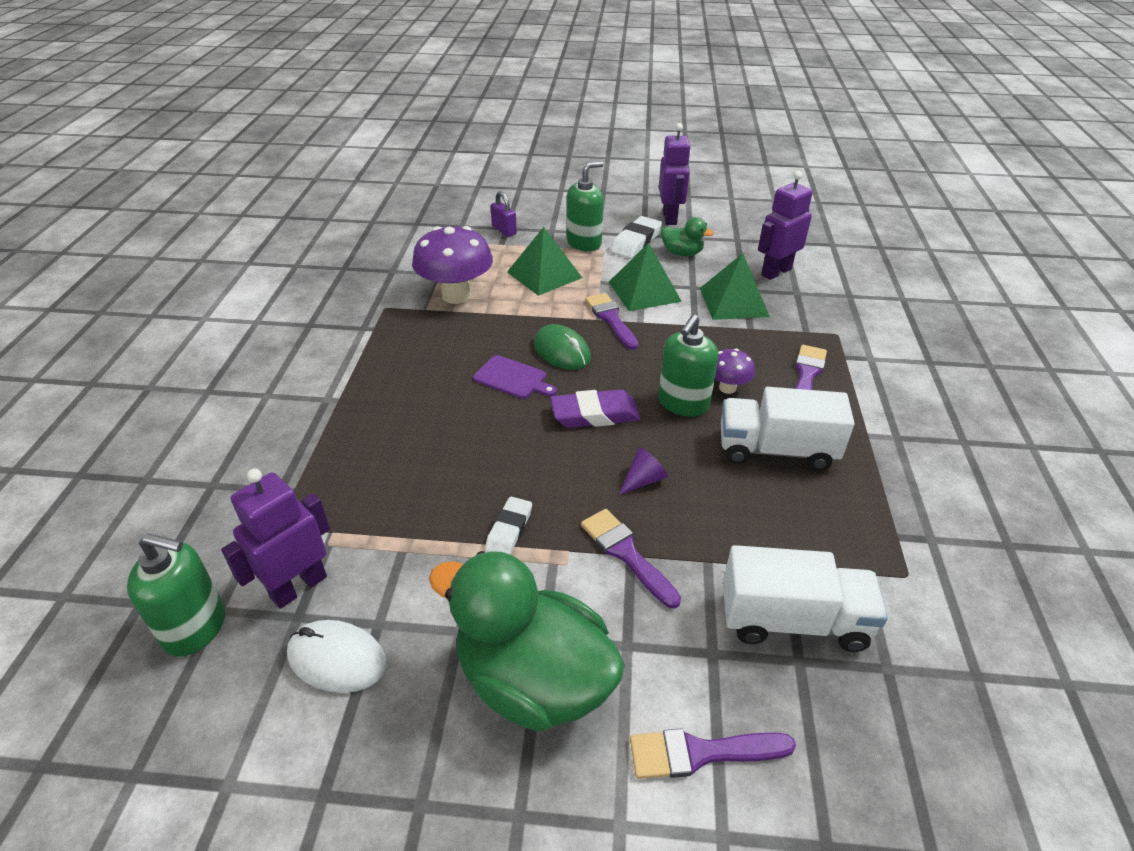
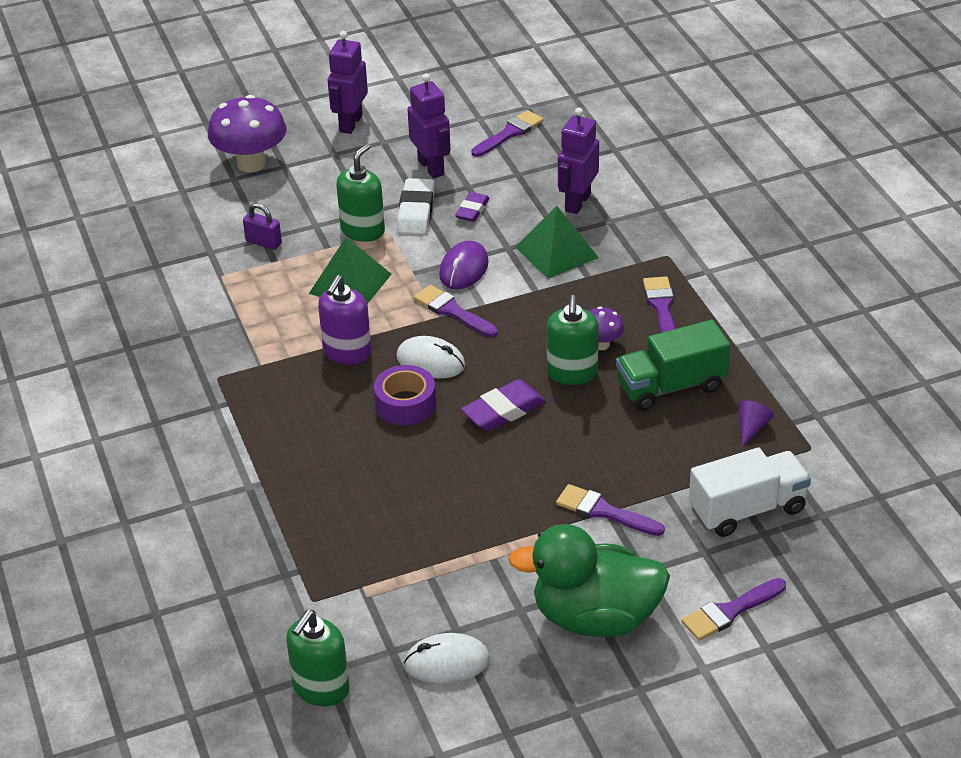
camera: 25 degrees left, 0 degrees up
(195, 627) = (321, 688): green soap dispenser -> green soap dispenser turned 135 degrees clockwise
(298, 587) = (373, 632): purple robot -> purple robot (350, 123)
(456, 295) = (279, 338): purple mushroom -> purple mushroom (251, 163)
(499, 322) = (347, 352): none -> purple soap dispenser
(509, 530) = (502, 530): white eraser -> none
(513, 378) = (405, 404): purple cutting board -> purple tape
(562, 351) = (431, 361): green mouse -> white mouse
(643, 480) = (580, 451): purple cone -> purple cone (752, 427)
(644, 291) = (464, 269): green pyramid -> purple mouse
(682, 253) = (472, 210): green duck -> purple eraser
(749, 212) = (509, 133): none -> purple brush
(776, 450) = (671, 386): white truck -> green truck

